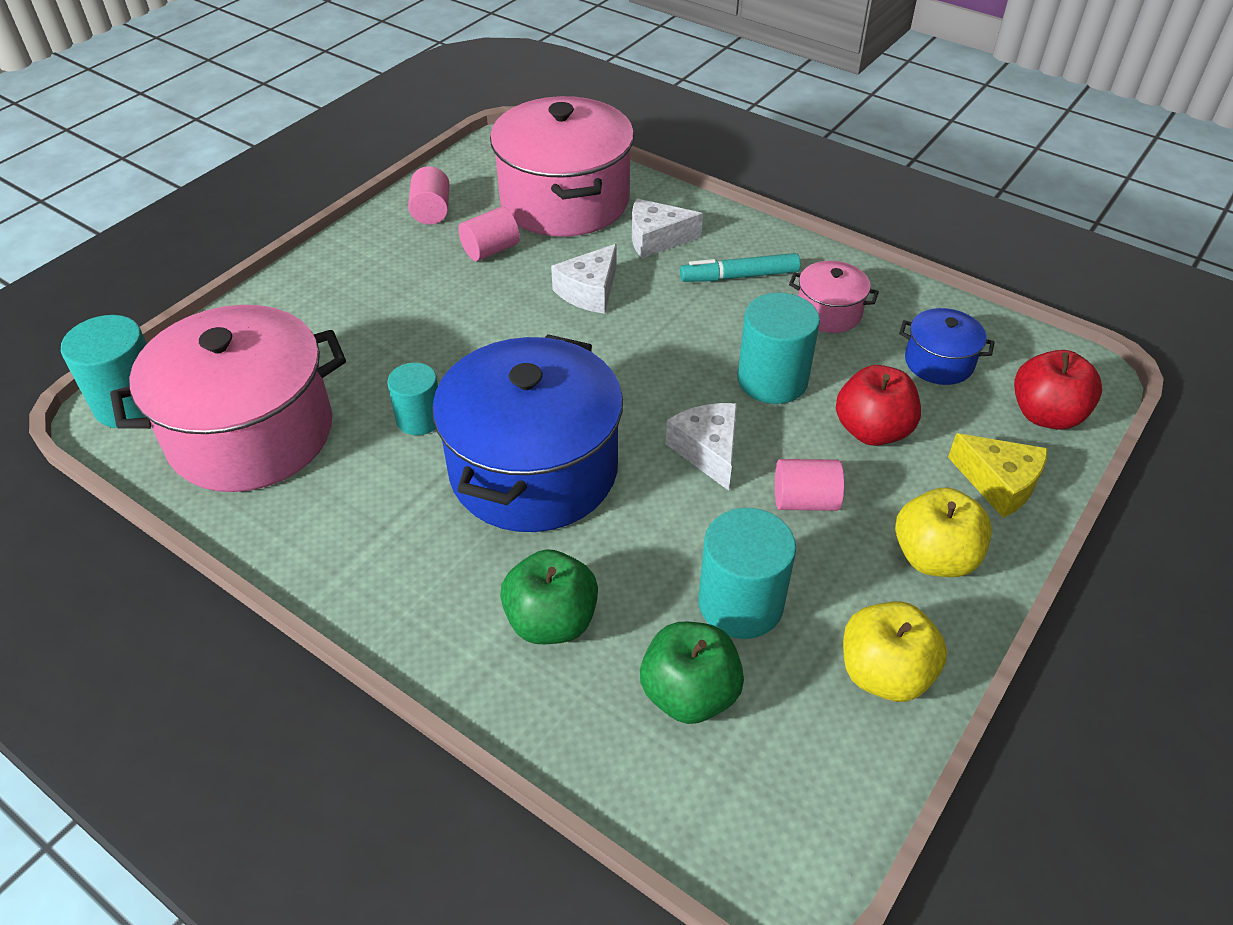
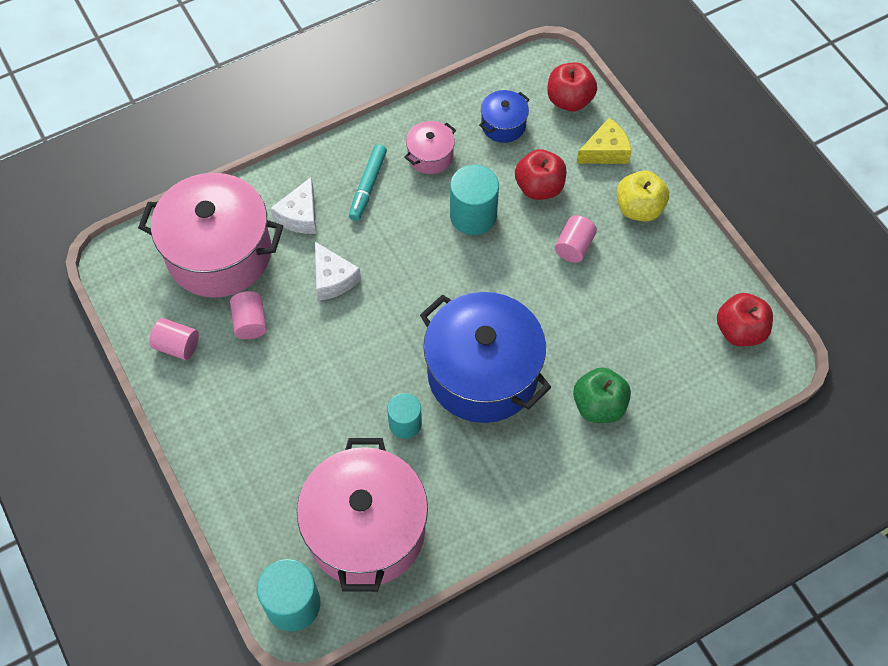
camera: 65 degrees left, 15 degrees up
(689, 694) = (671, 359): green apple -> none
(708, 451) = (513, 276): white cheese -> none
(740, 603) = (628, 311): turquoise cylinder -> none
(808, 782) = (740, 331): none -> red apple
(884, 673) = (696, 269): yellow apple -> none

